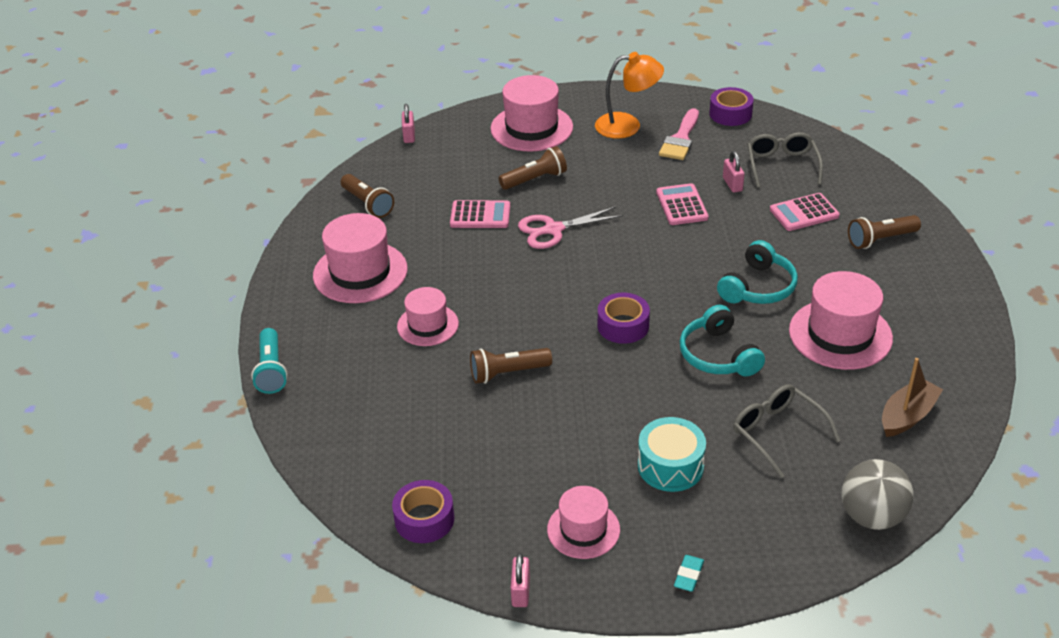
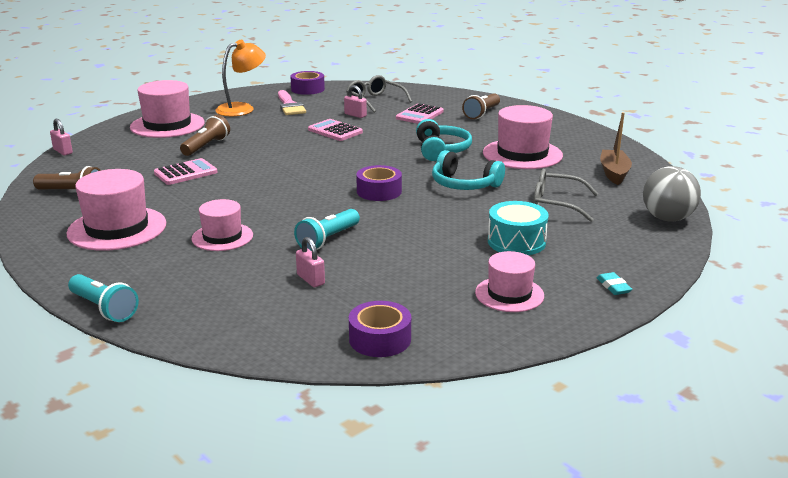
camera: 40 degrees left, 15 degrees down
(508, 373) = (328, 239): brown flashlight -> turquoise flashlight
(520, 591) = (518, 345): pink padlock -> pink padlock (310, 280)
(553, 230) = (257, 164): pink scissors -> none

